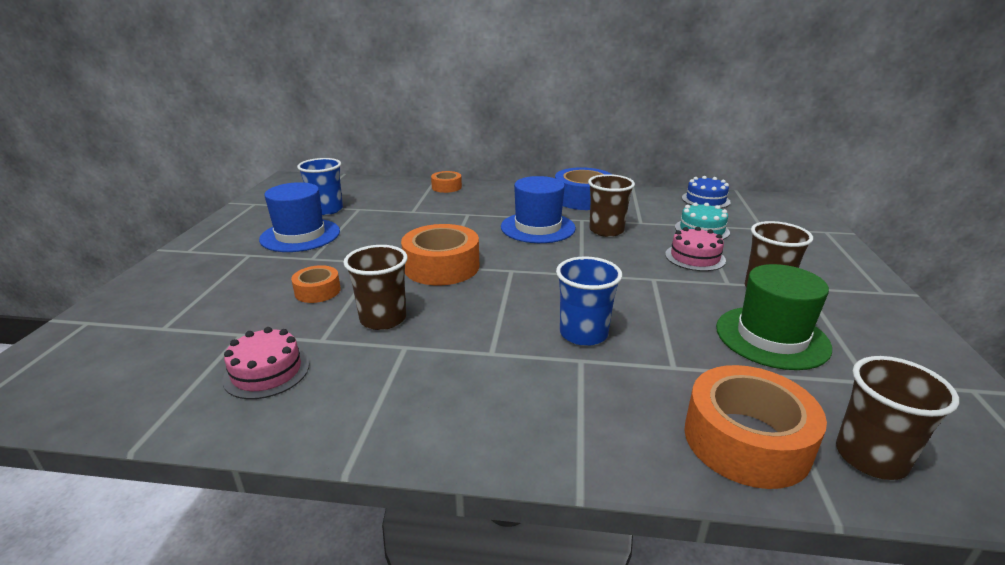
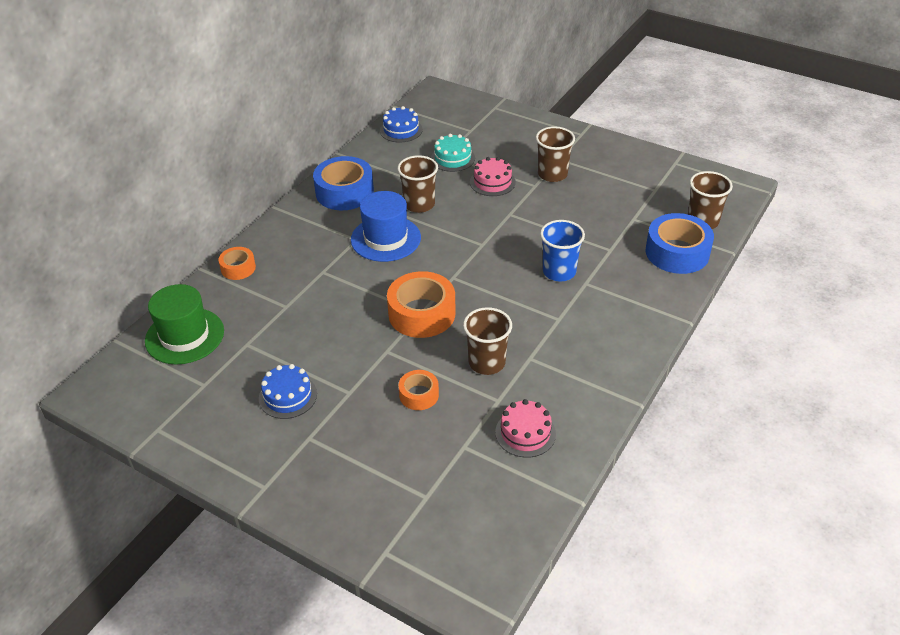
camera: 65 degrees left, 15 degrees up
(300, 235) = (288, 396): blue hat -> blue cake
(326, 210) = (230, 369): blue cup -> none
(746, 440) = (677, 252): orange tape -> blue tape
(771, 337) = (602, 200): green hat -> green hat (184, 336)

